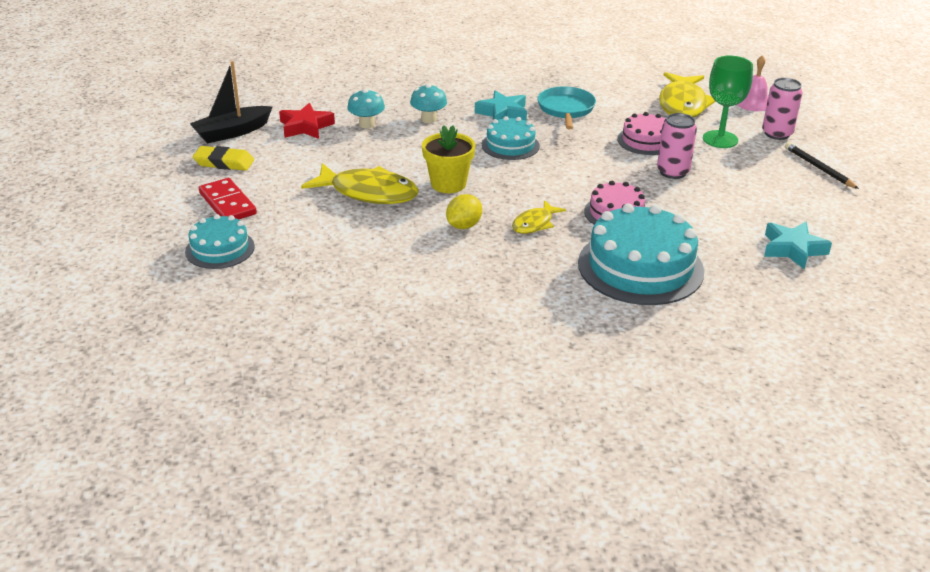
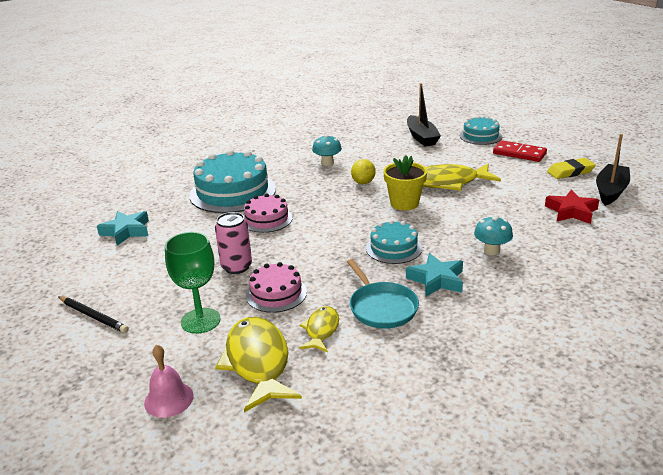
camera: 155 degrees right, 5 degrees down
(297, 277) = (421, 137): none -> black boat
(366, 124) = (531, 229): turquoise mushroom -> turquoise mushroom (327, 163)
(534, 224) = (319, 196): yellow fish -> yellow fish (321, 330)
(777, 134) = (137, 351): pink can -> none

